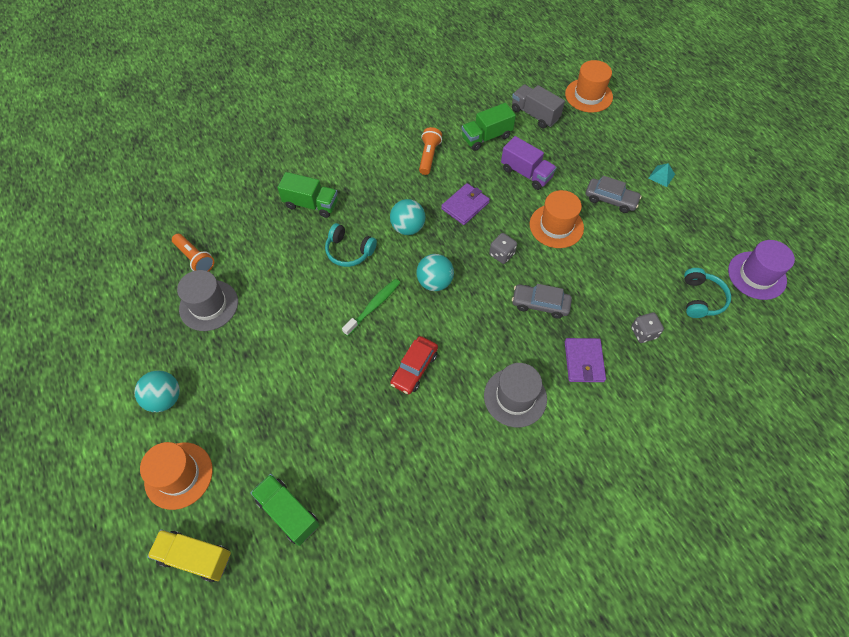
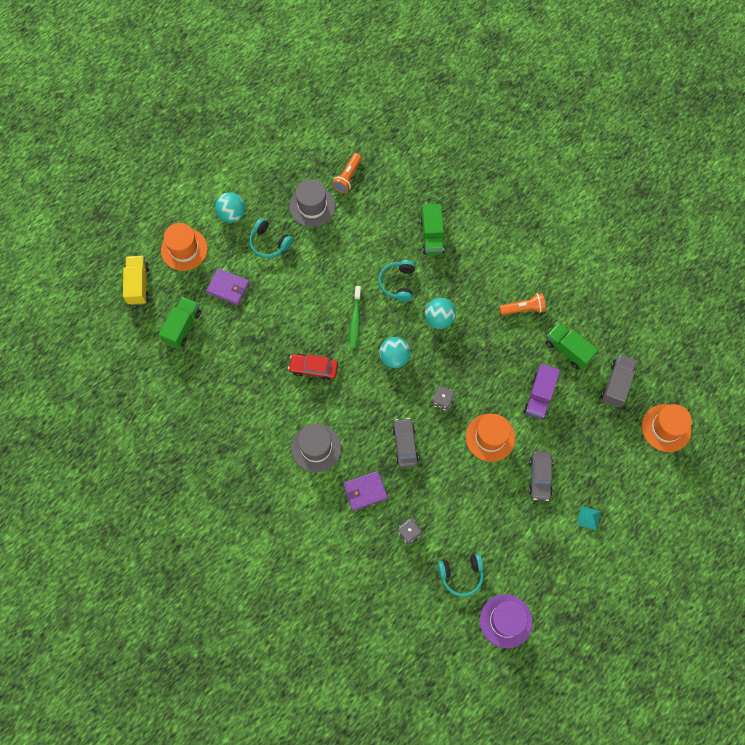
camera: 70 degrees right, 10 degrees up
(229, 367) = (269, 243): none -> turquoise headphones
(373, 306) = (355, 320): green toothbrush -> green toothbrush turned 75 degrees clockwise
(465, 206) = (481, 356): purple wallet -> purple wallet (228, 287)

